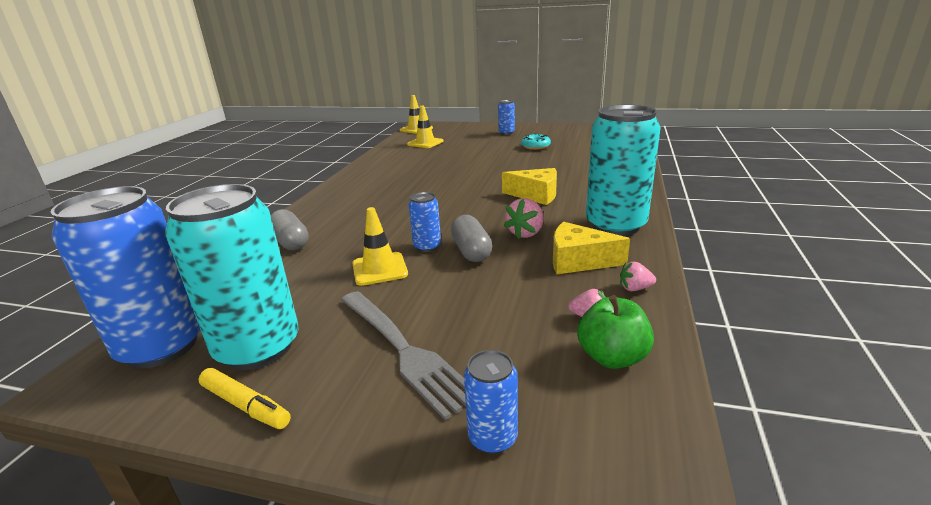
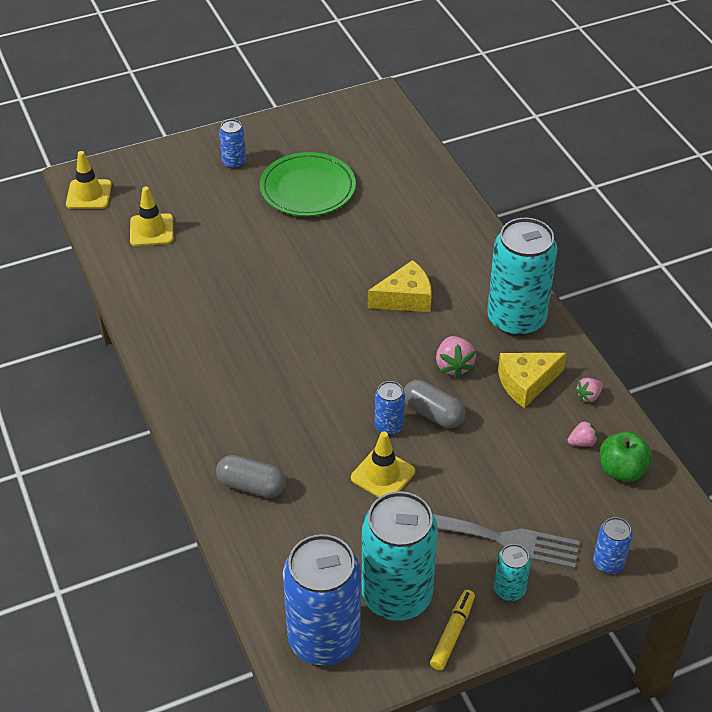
camera: 40 degrees left, 20 degrees up
(245, 405) = (452, 633): yellow marker -> yellow marker turned 60 degrees counterclockwise
(352, 399) = (509, 589): none -> turquoise can
(535, 146) = (307, 189): turquoise donut -> green plate

